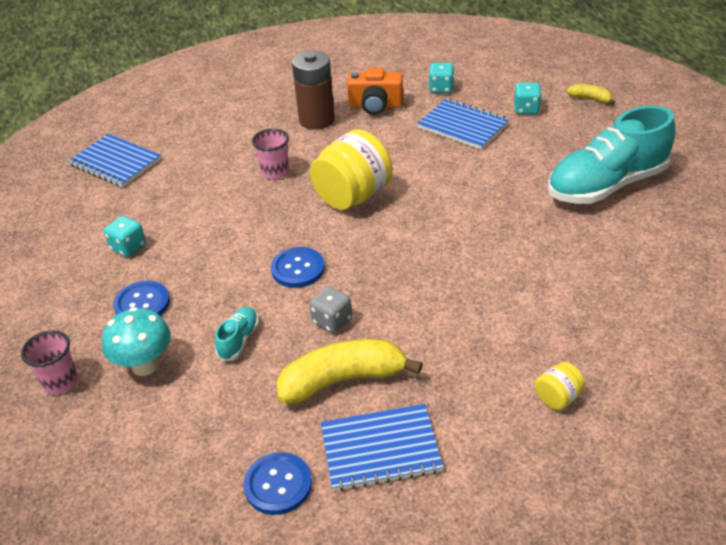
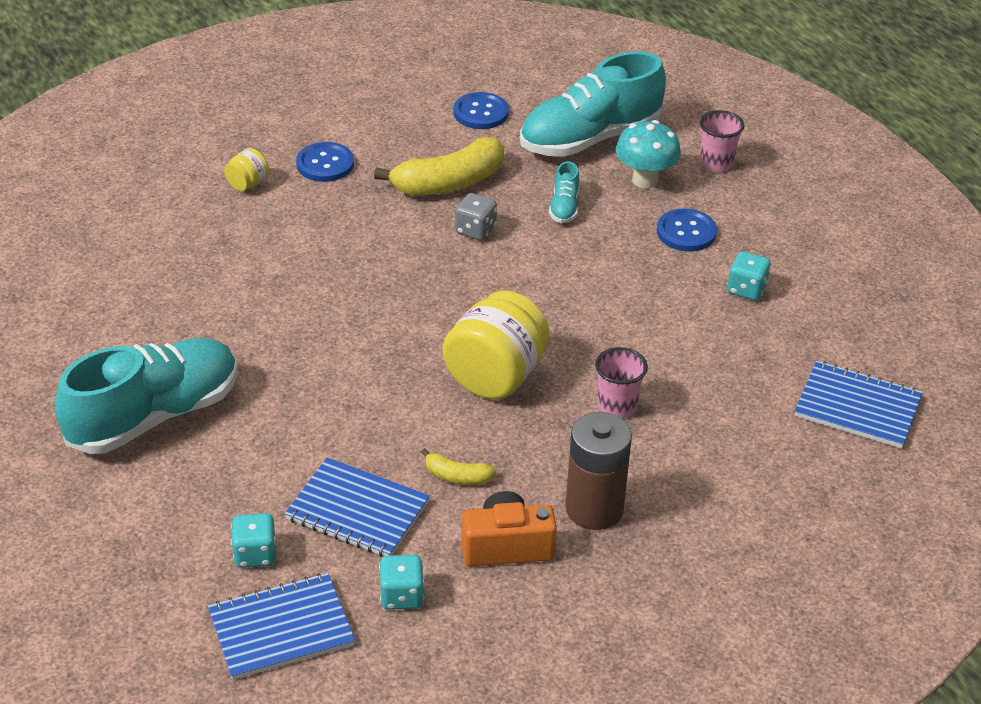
camera: 165 degrees right, 0 degrees up
(171, 429) = (590, 139): none -> turquoise shoe
(298, 269) = (532, 279): blue button -> blue button (325, 164)
(380, 449) = (402, 139): blue notebook -> blue notebook (281, 629)
(590, 99) = (145, 586): yellow banana -> yellow banana (457, 476)

